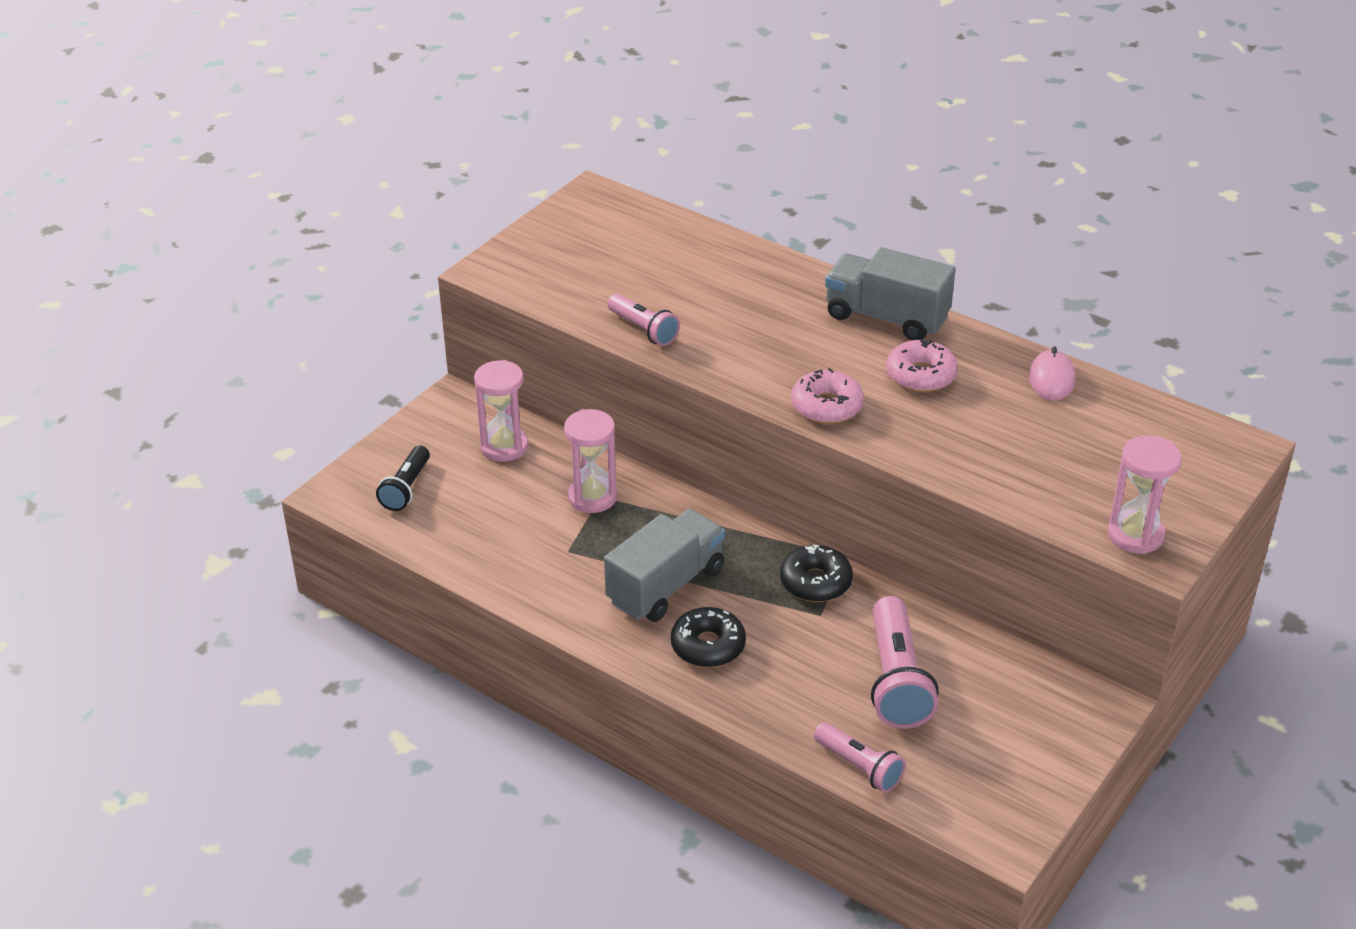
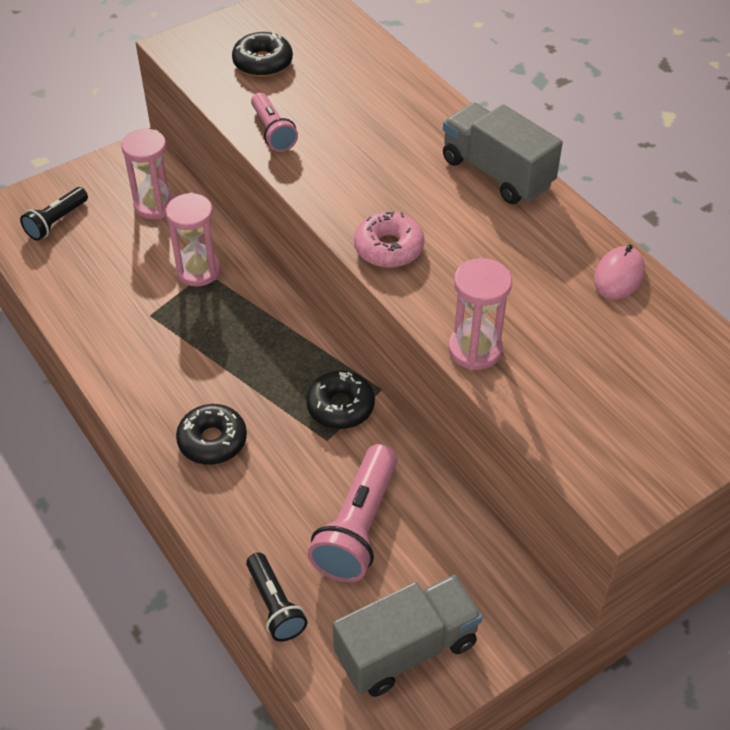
camera: 20 degrees right, 10 degrees up
(589, 268) = (263, 63): none -> black donut
(666, 586) = (210, 372): grey truck -> grey truck (406, 649)
(859, 767) = (275, 605): pink flashlight -> black flashlight
(920, 375) = (494, 239): pink donut -> none
(1135, 535) = (608, 468): pink hourglass -> pink hourglass (475, 350)

